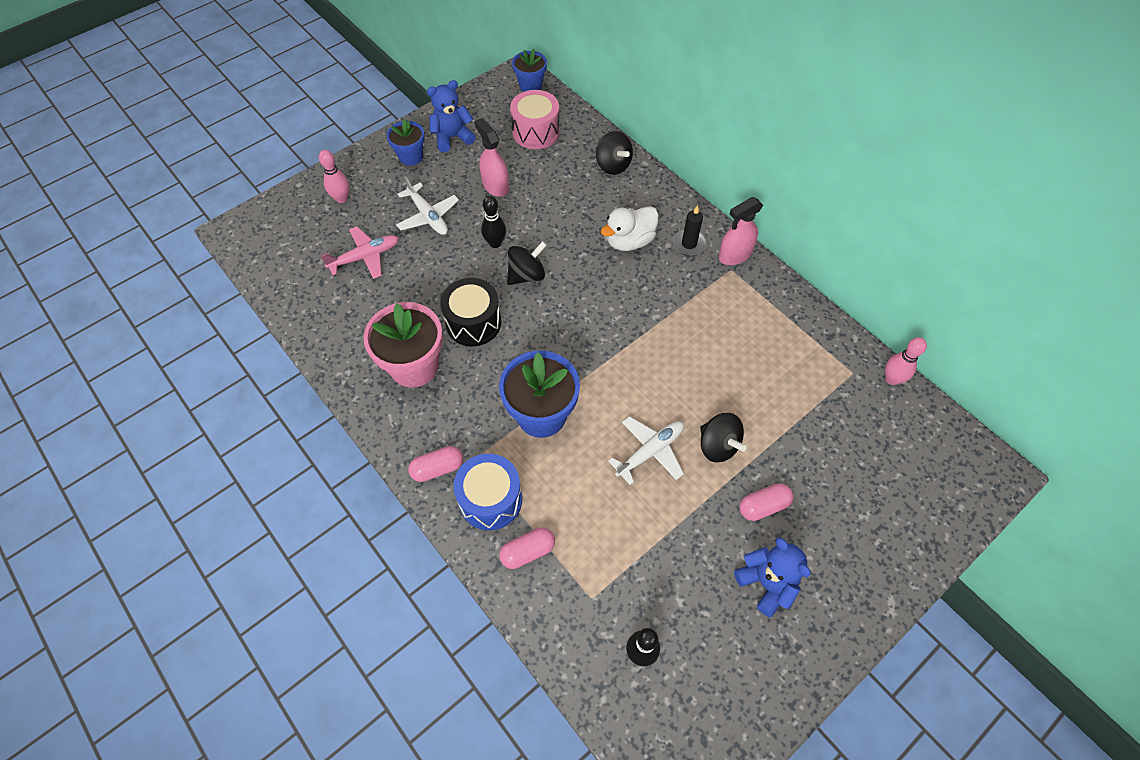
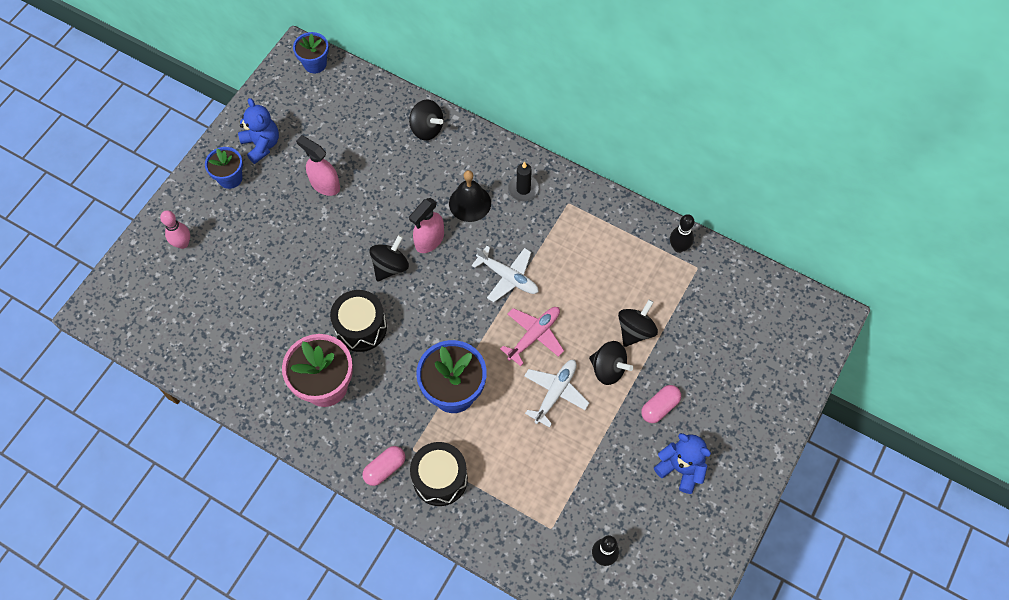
camera: 20 degrees left, 5 degrees up
(365, 257) = (233, 296): pink plane -> pink plane (534, 336)
(428, 216) = (274, 236): white plane -> white plane (508, 277)
(452, 137) = (262, 145): blue teddy bear -> blue teddy bear turned 105 degrees clockwise
(490, 499) = (440, 479): blue drum -> black drum
(495, 243) = (349, 243): black bowling pin -> black bowling pin (678, 247)
(528, 552) = (487, 510): pink capsule -> none
(536, 132) = (340, 114): pink drum -> none
(629, 241) = (470, 203): white duck -> black bell
(734, 255) = (567, 187): pink spray bottle -> pink spray bottle (429, 240)
(761, 415) = (635, 330): none -> black spinning top
(891, 379) = (730, 263): pink bowling pin -> none

